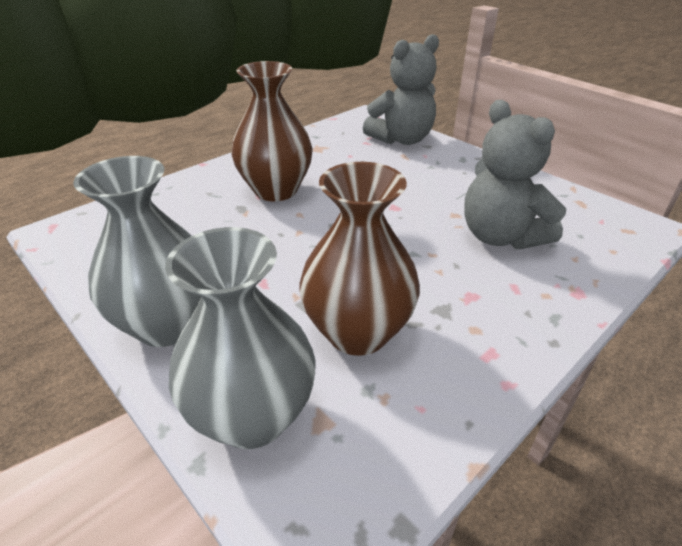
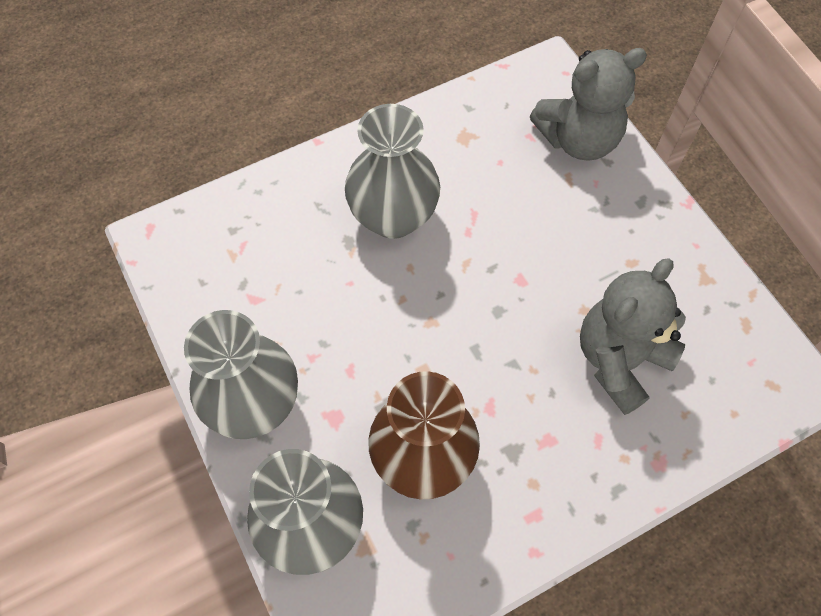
camera: 15 degrees right, 25 degrees up
(276, 190) = (393, 217): brown vase -> grey vase
(500, 236) = (619, 360): grey teddy bear -> grey teddy bear turned 60 degrees clockwise

